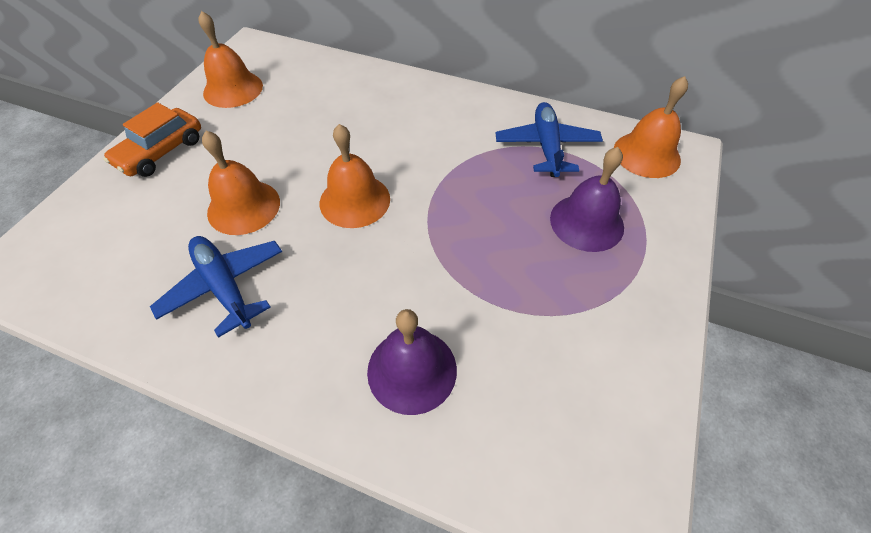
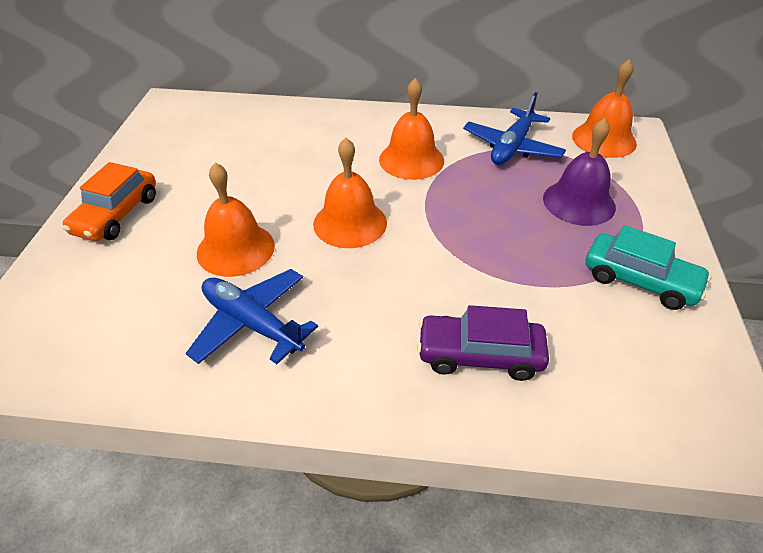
camera: 15 degrees left, 10 degrees down
(233, 89) = (169, 145): orange bell -> orange bell (411, 160)
(412, 370) = (480, 355): purple bell -> purple car
(546, 146) = (512, 147): blue plane -> blue plane turned 135 degrees counterclockwise
(609, 326) = (640, 280): none -> turquoise car

